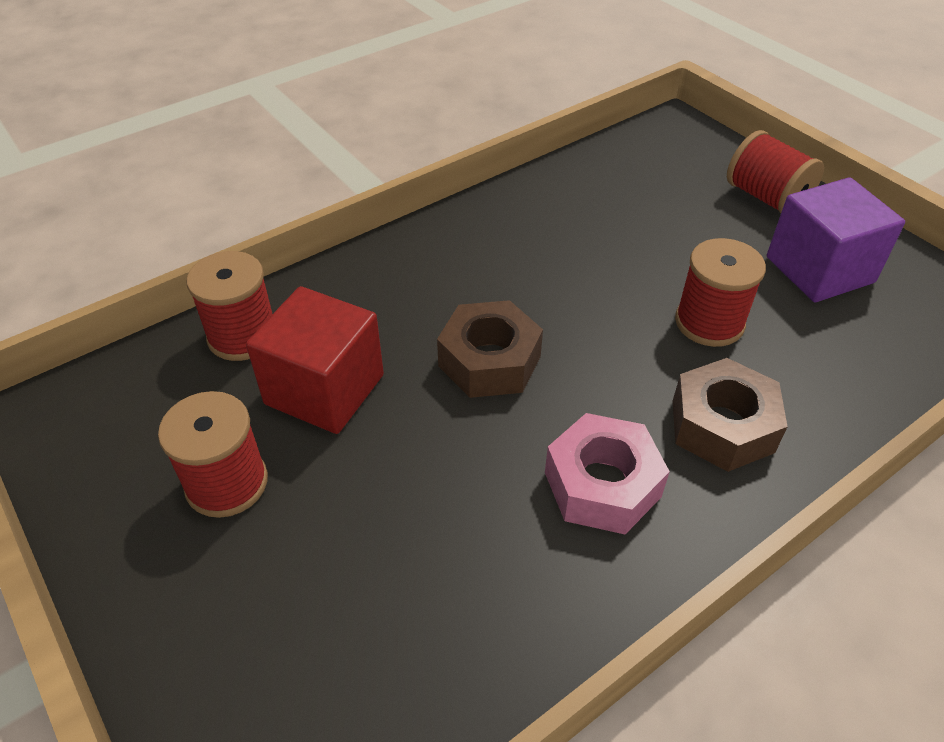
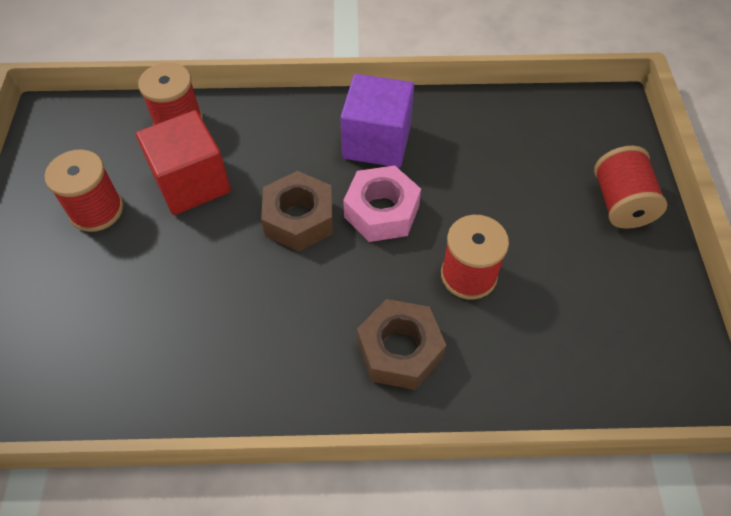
camera: 35 degrees right, 10 degrees up
(602, 484) = (287, 339): pink nut -> pink nut (381, 211)
(819, 270) = (597, 283): purple cube -> purple cube (377, 142)

